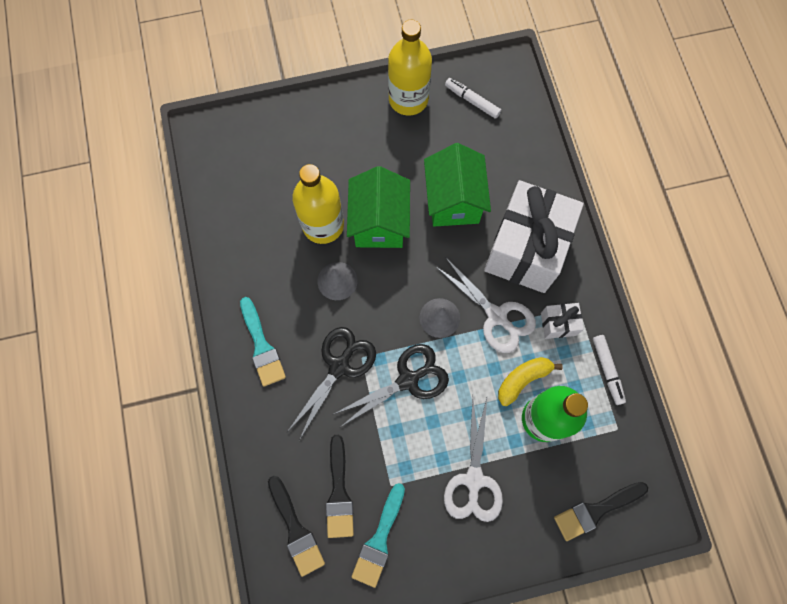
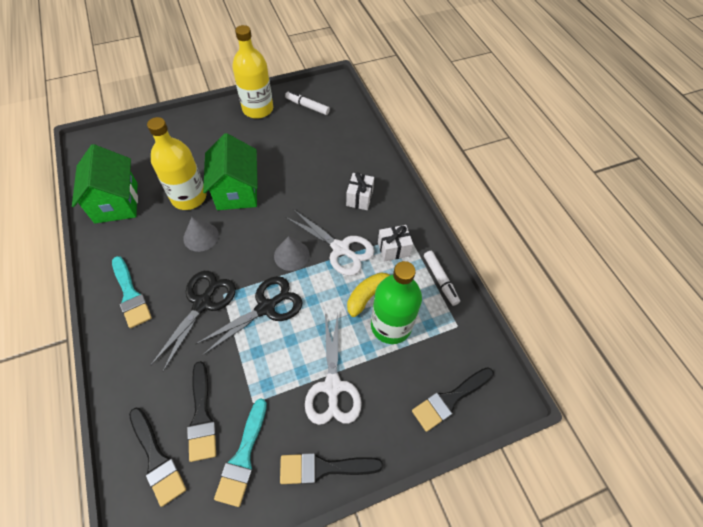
camera: 10 degrees left, 15 degrees down
(453, 201) = (297, 171): green house -> green house (116, 202)
(458, 562) = (323, 468): none -> black brush
(525, 249) = (359, 198): white gift -> white gift, size x0.42

